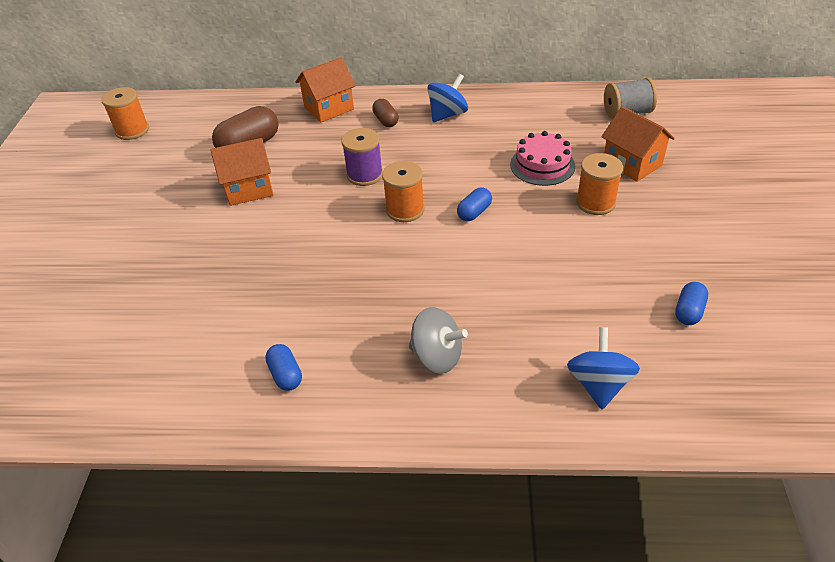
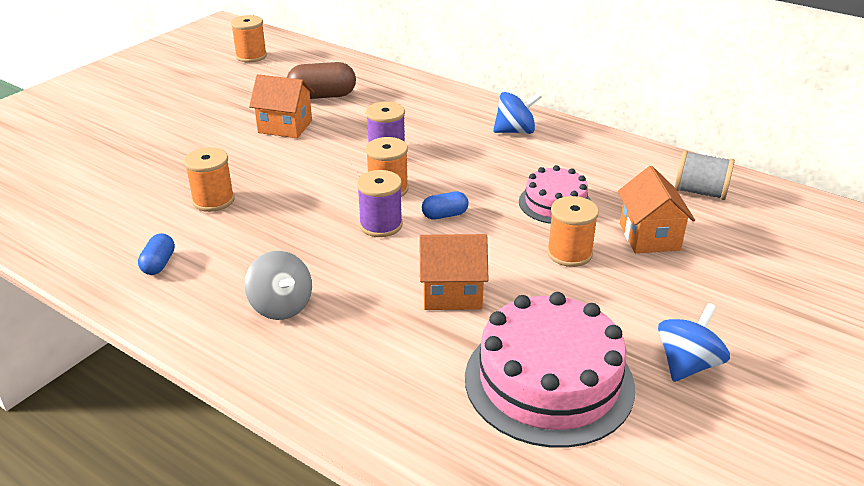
camera: 30 degrees right, 10 degrees down
(265, 290) = (213, 200): none -> orange spool
(329, 108) = (417, 91): orange house -> orange house (452, 293)
(386, 120) = (454, 117): brown capsule -> none
(435, 244) = (381, 225): none -> purple spool
(598, 384) = (388, 394): blue spinning top -> blue spinning top (687, 364)
(688, 311) = (549, 381): blue capsule -> pink cake

